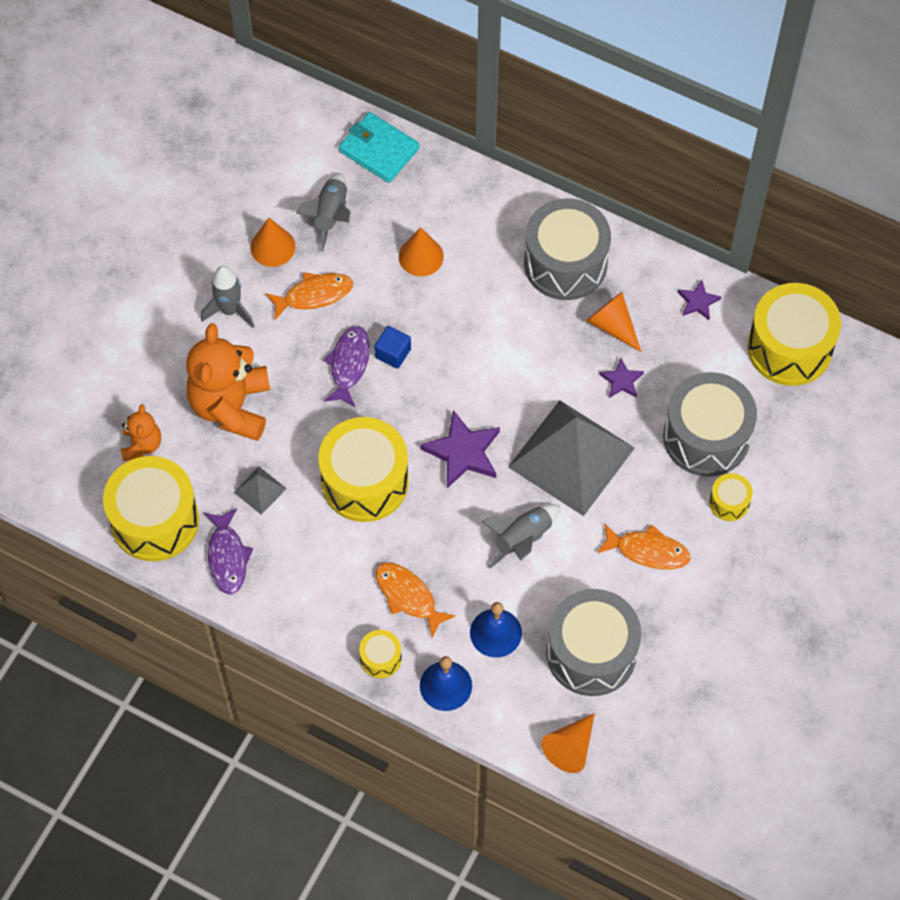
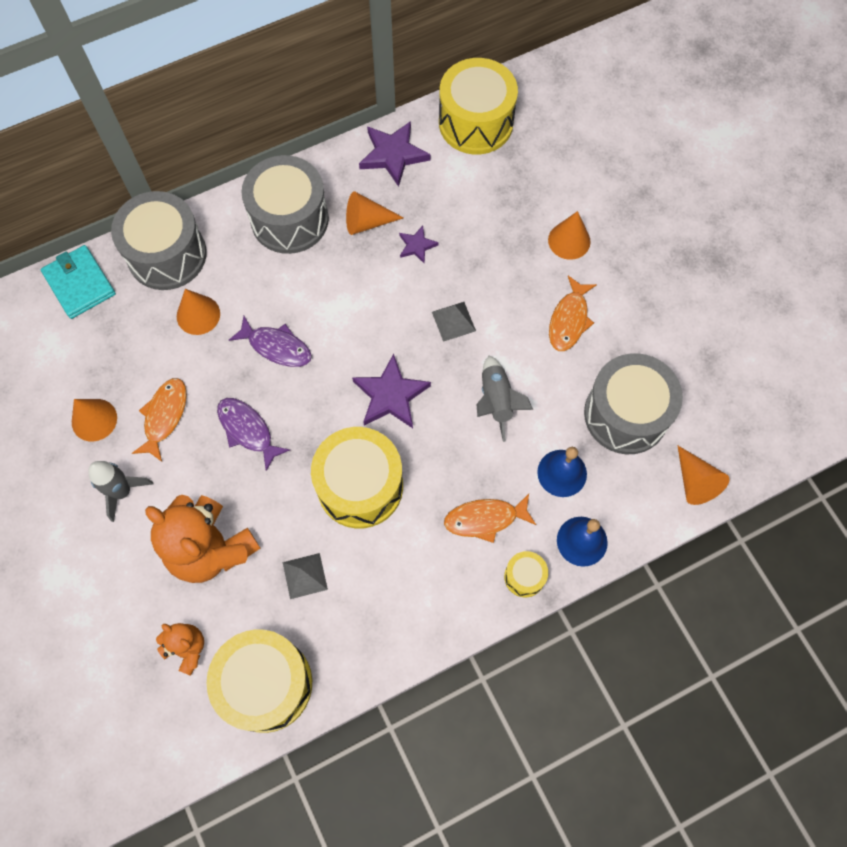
camera: 55 degrees left, 5 degrees up
(227, 557) = (345, 643): purple fish -> purple fish (276, 347)
(330, 215) = (105, 357): grey rocket -> none
(379, 150) = (79, 284): turquoise wallet -> turquoise wallet turned 75 degrees clockwise
(393, 353) = (265, 390): blue cube -> none
(571, 457) = (453, 321): grey pyramid -> grey pyramid, size x0.41
(648, 551) = (569, 320): orange fish -> orange fish turned 150 degrees clockwise
(698, 302) = (393, 155): purple star -> purple star, size x1.82
(706, 437) = (505, 221): grey drum -> grey drum (167, 254)
(729, 502) = (569, 240): yellow drum -> orange cone

